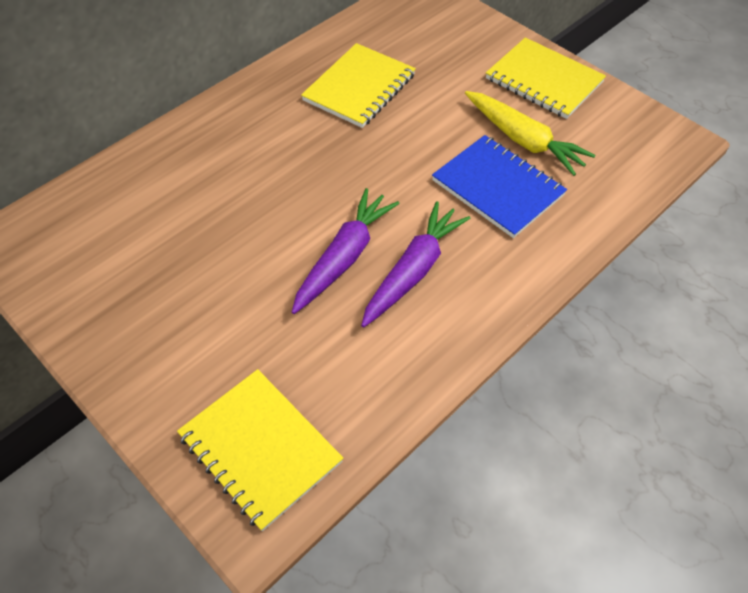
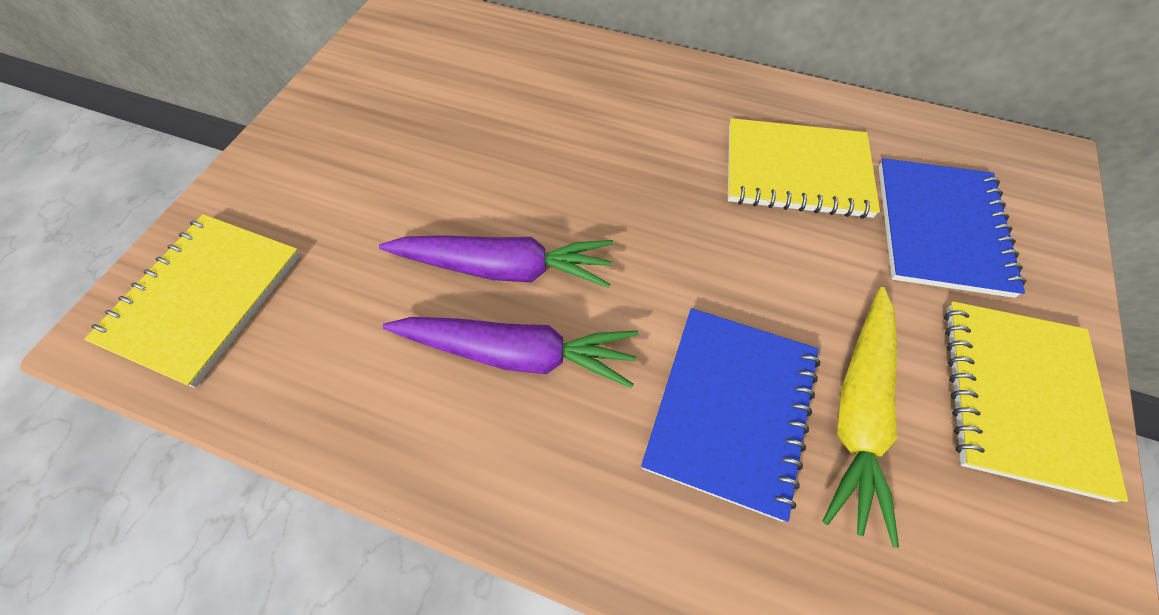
camera: 65 degrees right, 5 degrees up
(437, 53) = (940, 228): none -> blue notebook

